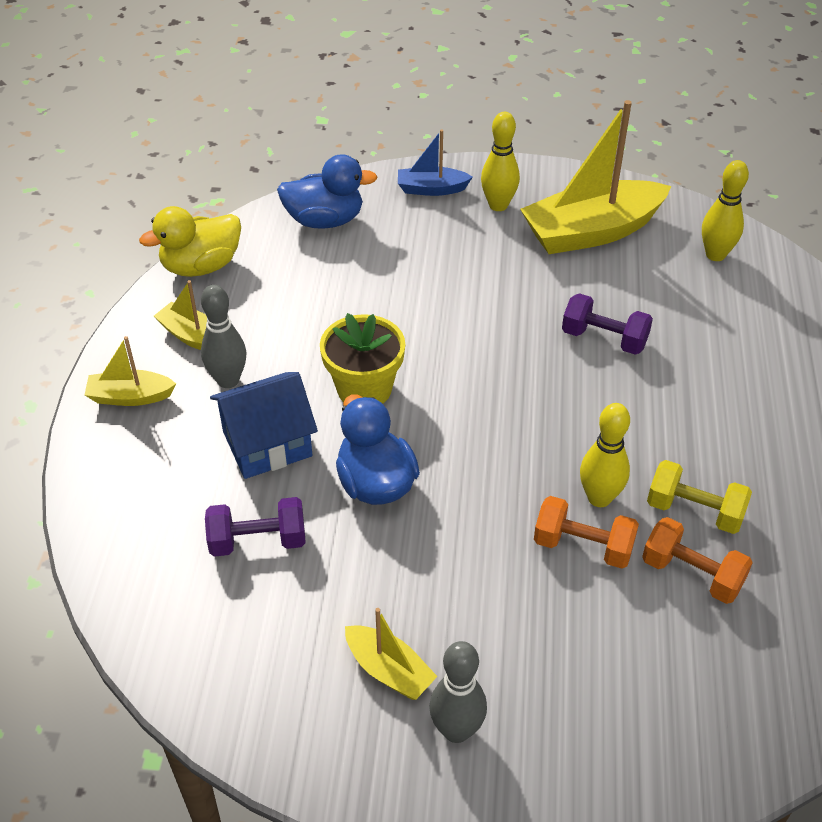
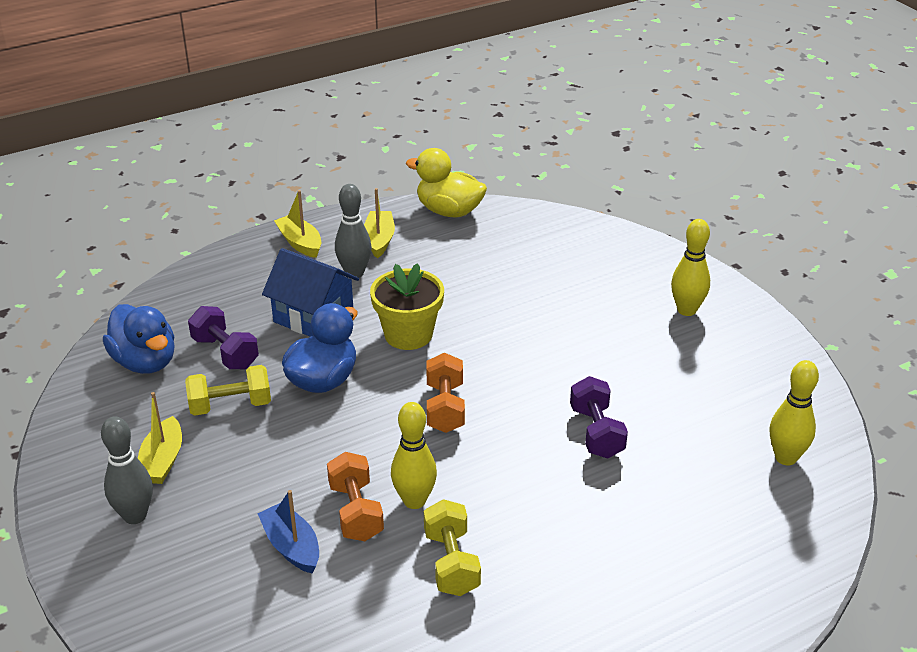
camera: 55 degrees right, 10 degrees down
(325, 220) = (560, 238): blue duck -> blue duck (145, 362)
(349, 574) = (230, 405): none -> yellow dumbbell
(431, 189) = (661, 270): blue boat -> blue boat (292, 546)
(591, 232) = (720, 373): yellow boat -> none
(692, 574) = (381, 587): orange dumbbell -> orange dumbbell (445, 407)

